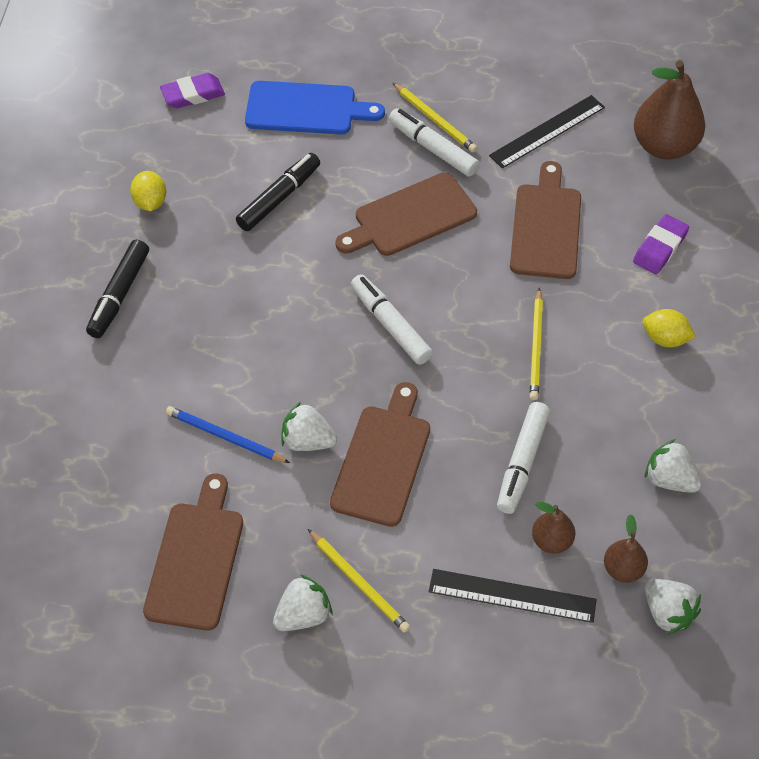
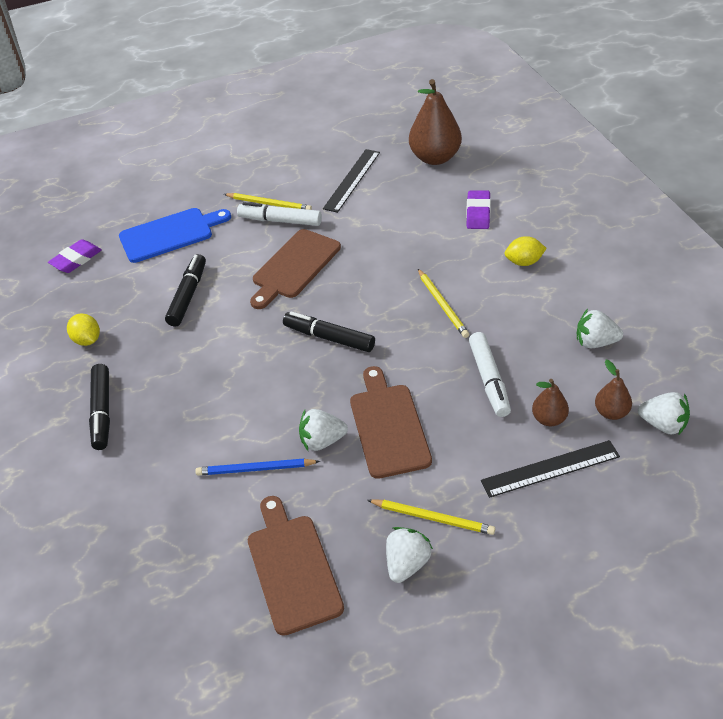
camera: 25 degrees left, 10 degrees down
(390, 325) = (329, 338): white marker -> black marker
(546, 227) = (394, 233): brown cutting board -> none

